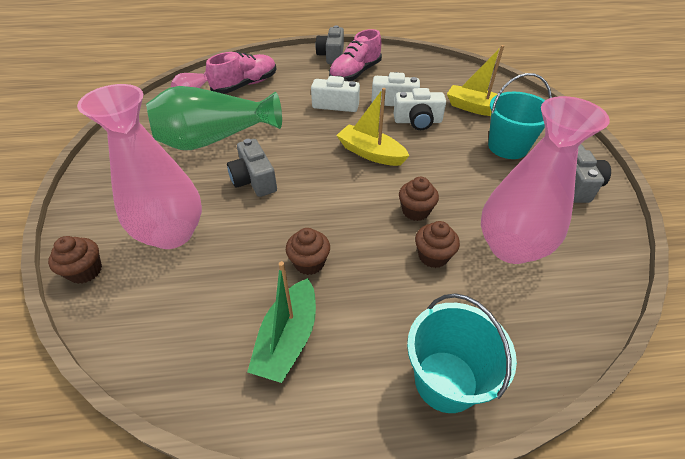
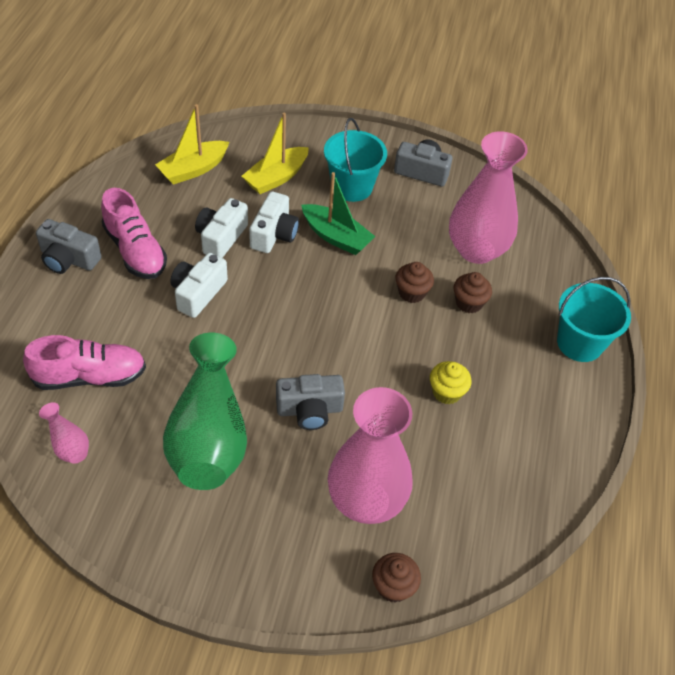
camera: 75 degrees left, 5 degrees up
(245, 85) = (90, 376): pink shoe -> pink shoe turned 105 degrees clockwise
(288, 339) = (521, 428): green boat -> green boat (336, 237)
(309, 263) = (446, 392): brown cupcake -> yellow cupcake
(371, 153) = (311, 294): yellow boat -> yellow boat (193, 169)

